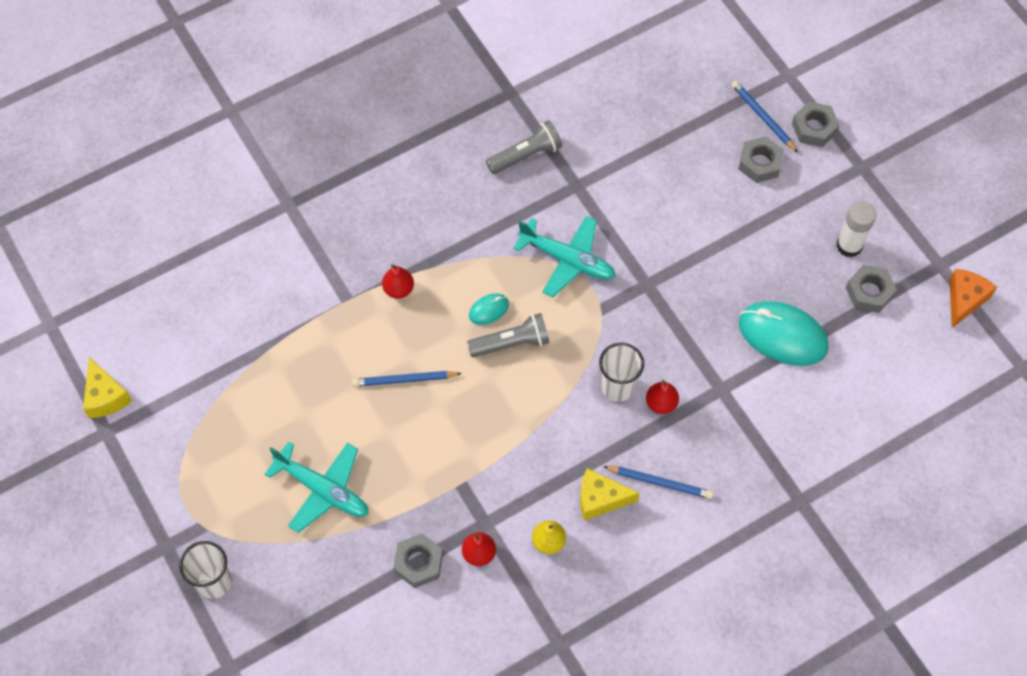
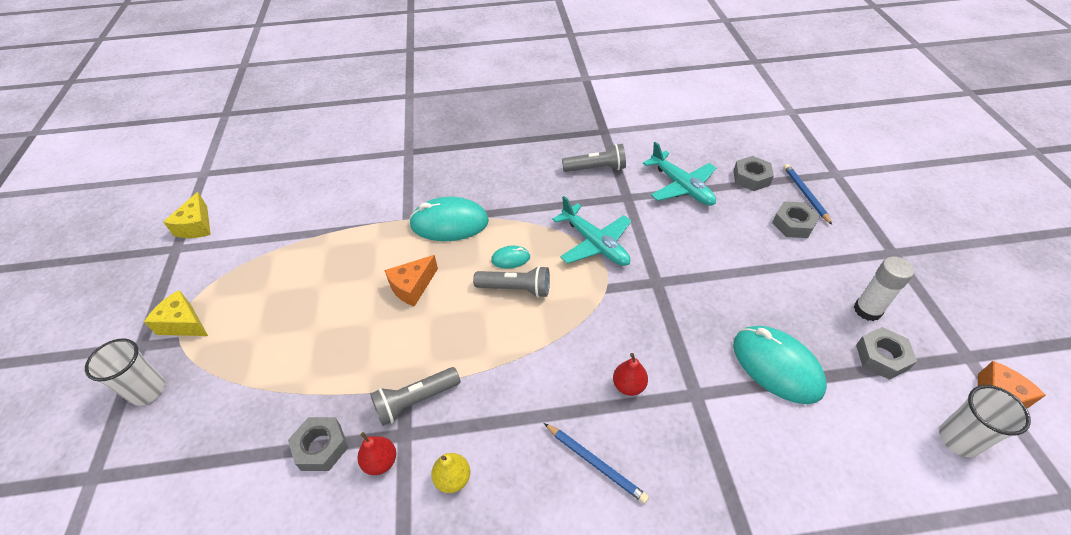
camera: 25 degrees right, 15 degrees down
(322, 489) = (289, 347): turquoise plane -> turquoise plane (681, 186)
(398, 289) = (449, 223): red pear -> turquoise mouse
(404, 380) = (412, 287): blue pencil -> orange cheese
(478, 491) = (415, 401): none -> grey flashlight
(600, 499) = (526, 456): yellow cheese -> yellow cheese (183, 323)
(618, 387) = (593, 356): white cup -> white cup (958, 439)
(814, 128) = (851, 213): grey nut -> grey nut (751, 178)

